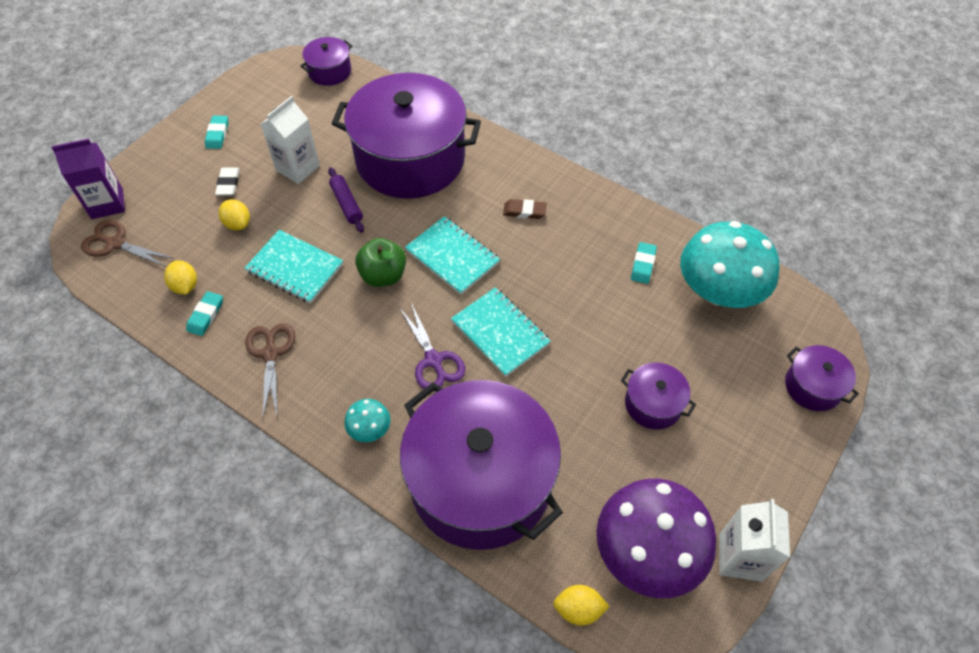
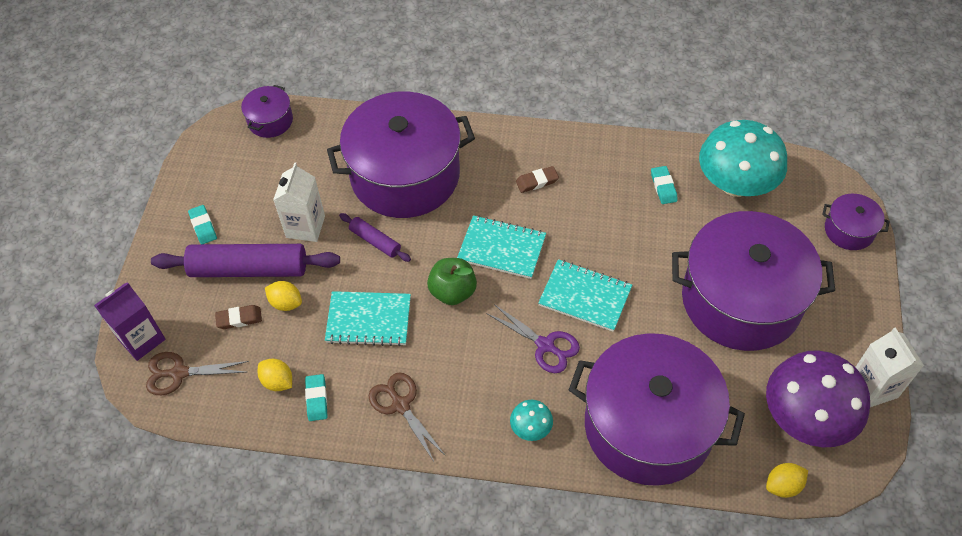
camera: 25 degrees left, 0 degrees up
(192, 220) = (239, 319): none -> brown eraser
(228, 183) = (249, 269): white eraser -> purple rolling pin
(653, 404) = (741, 299): purple pot -> purple pot, size x2.31

